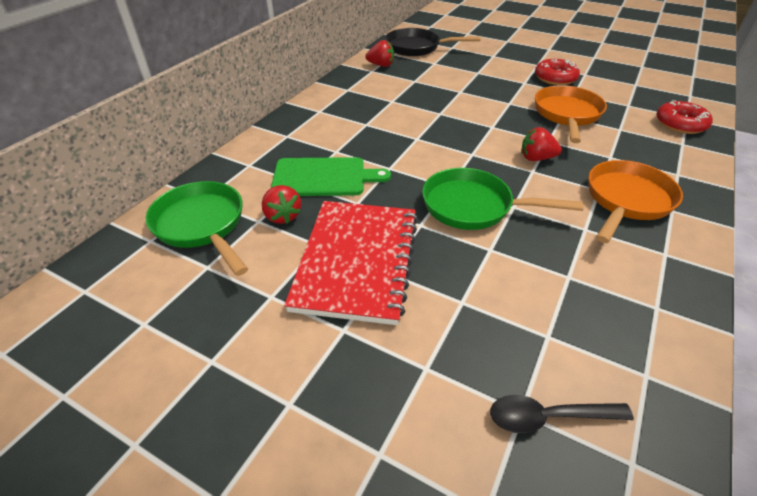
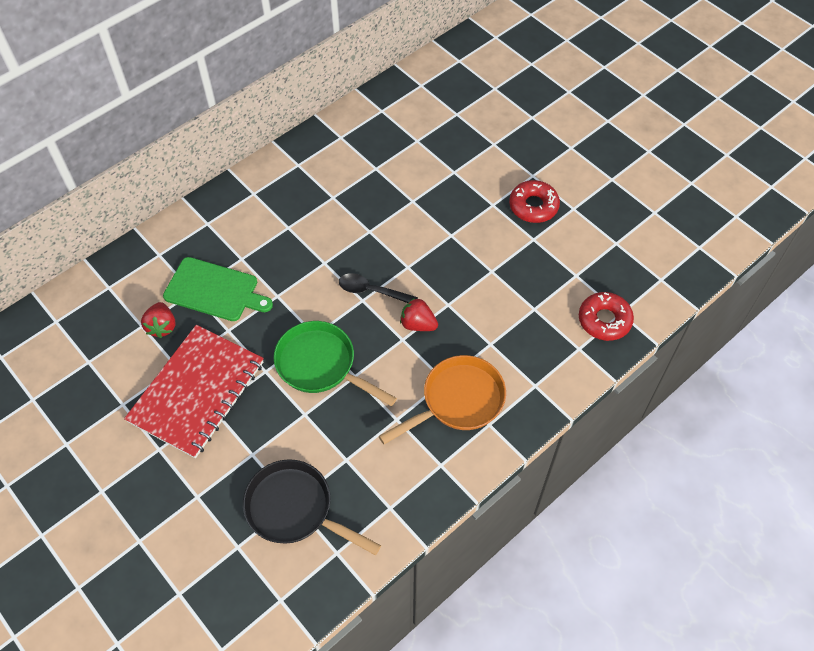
camera: 20 degrees right, 15 degrees up
(202, 225) = (98, 317): green pan -> none
(381, 65) = (356, 129): red strawberry -> none
(417, 47) = (415, 104): black pan -> black pan (295, 509)
(548, 417) = (251, 556): black spoon -> black spoon (372, 291)
(567, 115) = (497, 271): orange pan -> none

